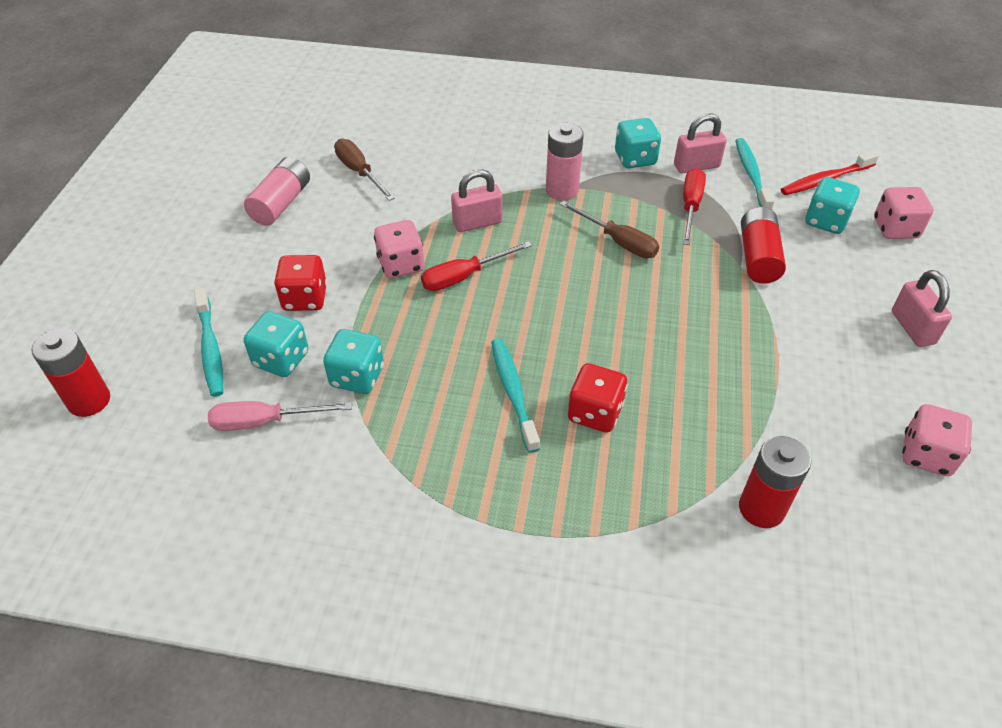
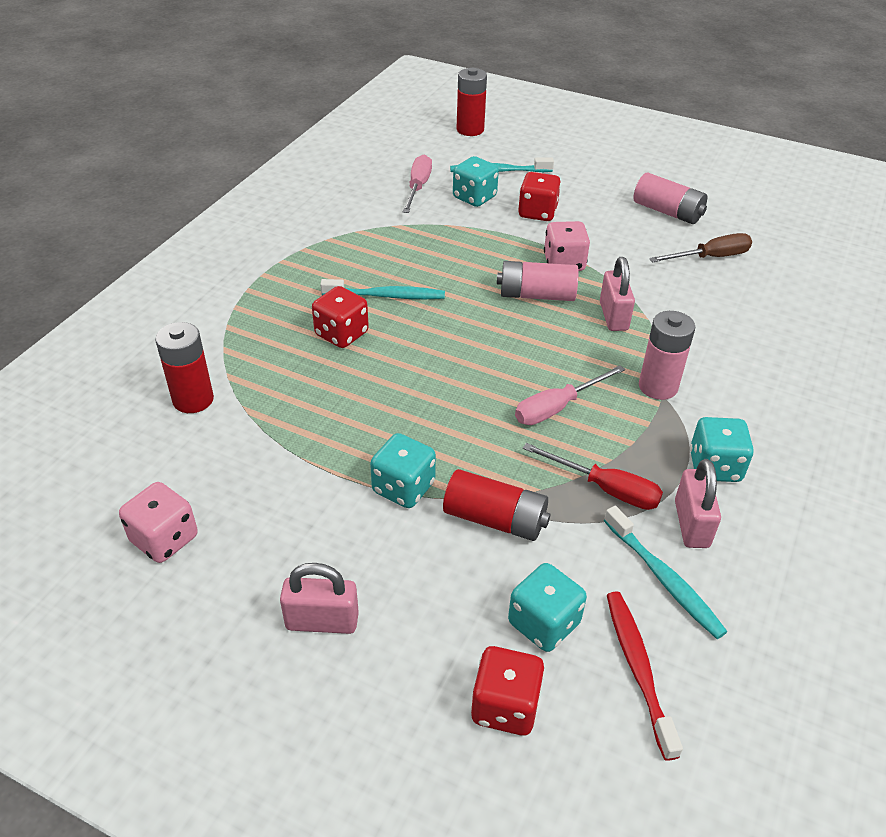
camera: 105 degrees right, 5 degrees down
(357, 377) = (441, 227): turquoise dice -> turquoise dice (403, 488)
(464, 276) = (536, 295): red screwdriver -> pink battery
(618, 241) = (557, 407): brown screwdriver -> pink screwdriver
(751, 174) = (664, 579): turquoise toothbrush -> turquoise toothbrush turned 45 degrees clockwise
(895, 229) = (505, 706): pink dice -> red dice

